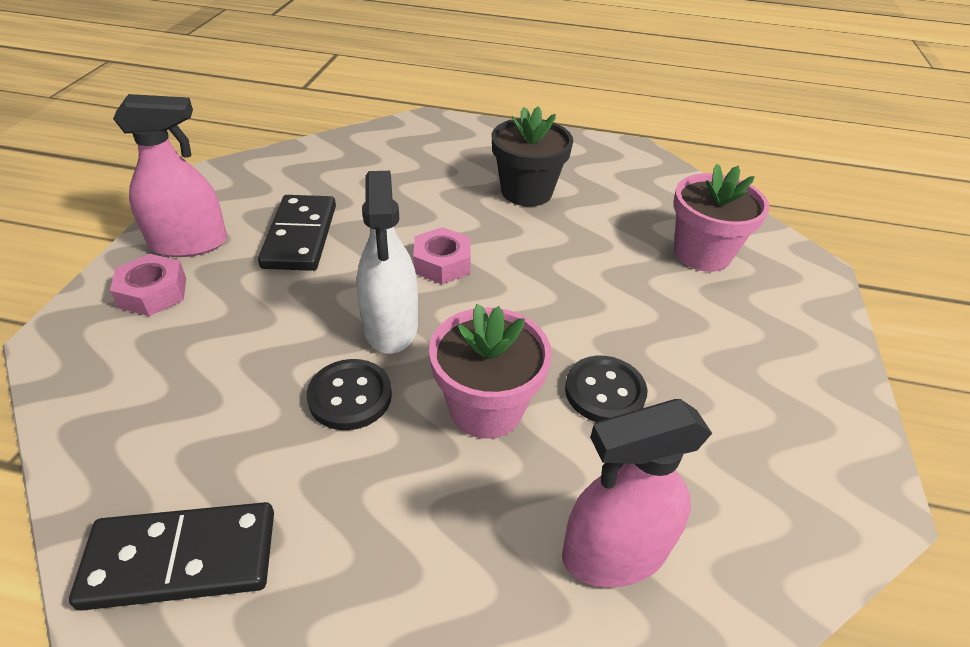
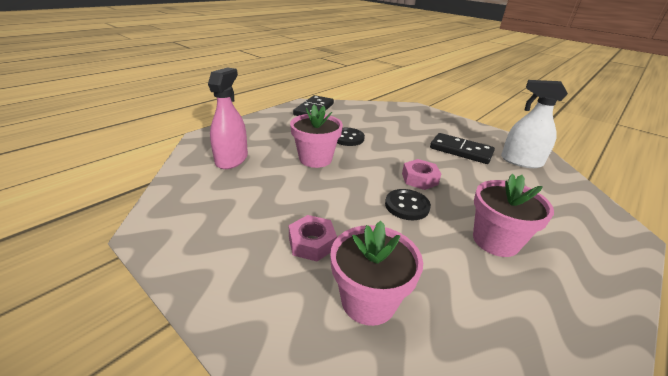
camera: 120 degrees right, 10 degrees down
(153, 293) = (431, 120): pink nut -> pink nut (312, 243)
(189, 243) = (463, 129): pink spray bottle -> none
(390, 326) = (380, 154): white spray bottle -> white spray bottle (521, 161)
(526, 192) = (495, 241): black flower pot -> pink flower pot
(604, 392) = (292, 188): black button -> black button (407, 206)

